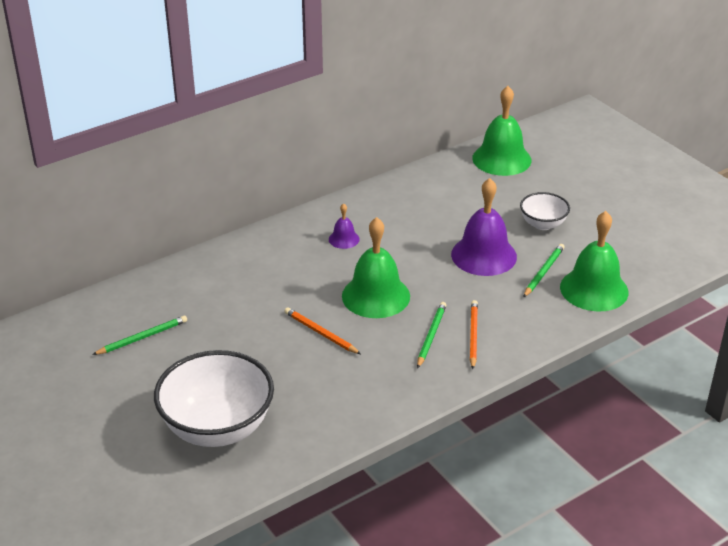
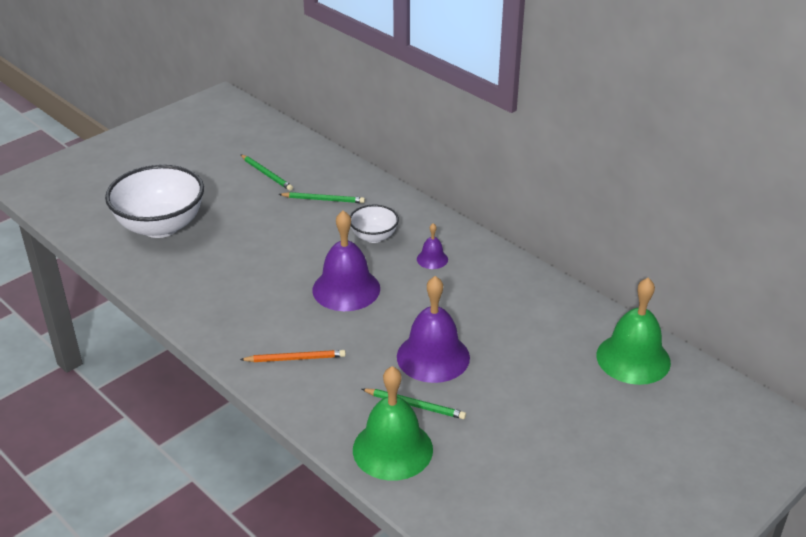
camera: 80 degrees right, 0 degrees up
(320, 333) = (285, 263): orange pencil -> none
(376, 296) = (346, 289): green bell -> purple bell
(431, 336) = (291, 330): green pencil -> green pencil (323, 199)
(543, 224) = (508, 401): white bowl -> white bowl (374, 237)

